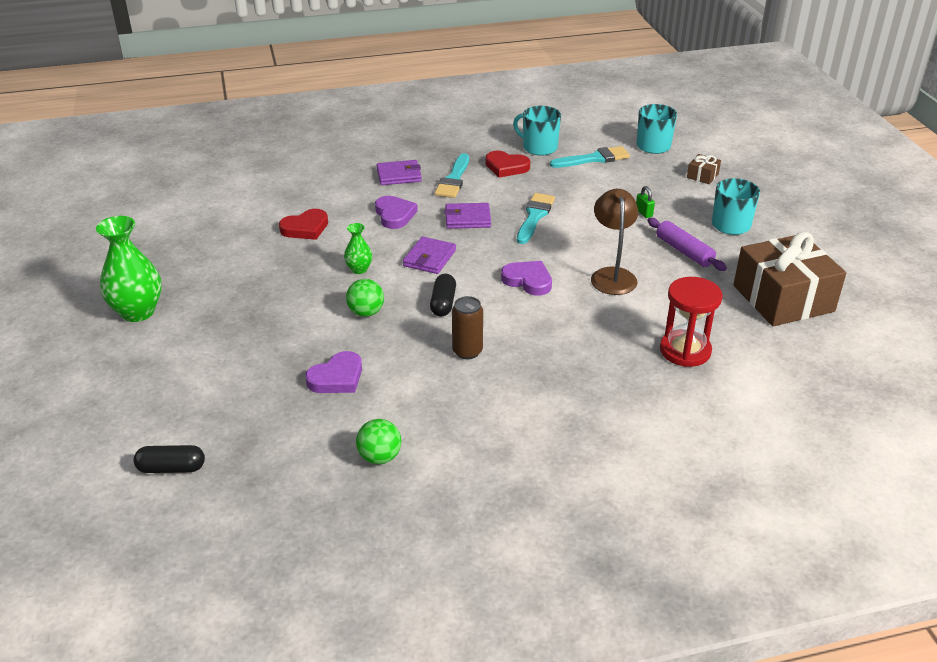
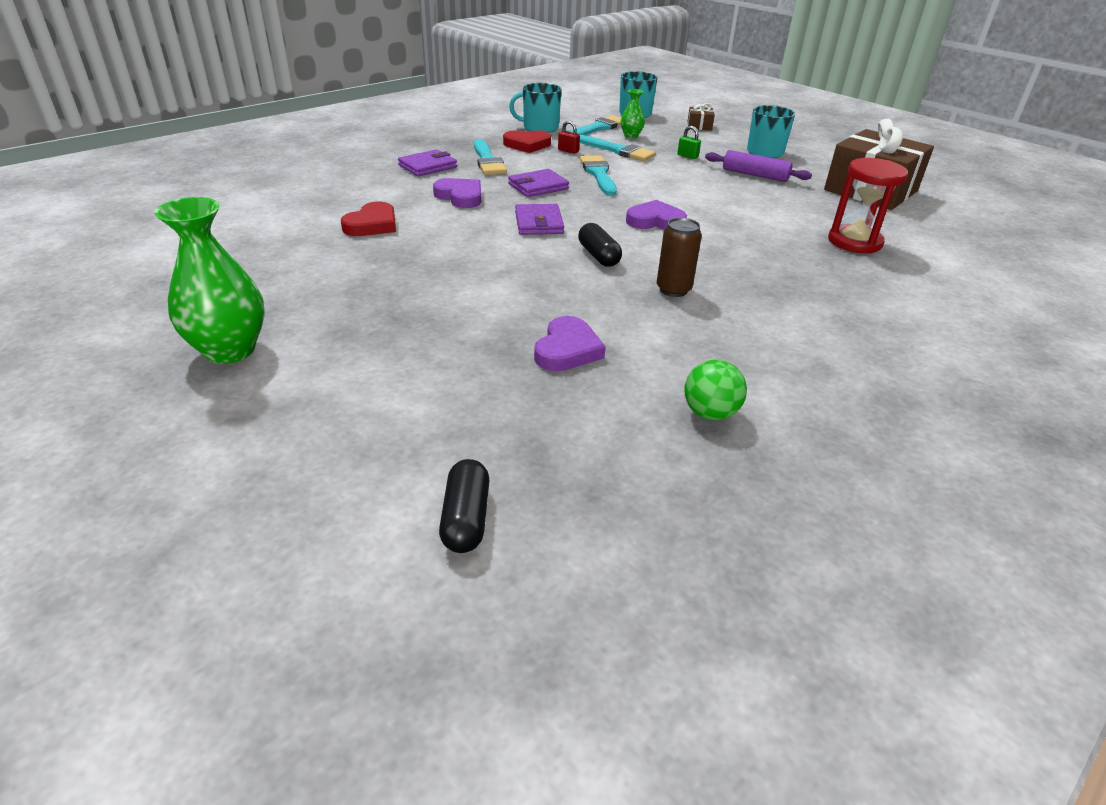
camera: 30 degrees left, 0 degrees up
(171, 468) = (466, 518): black capsule -> black capsule turned 60 degrees counterclockwise
(359, 269) = (475, 247): green vase -> green vase (631, 136)
(366, 312) = (528, 282): green ball -> none
(536, 182) = (568, 151): none -> red padlock
(583, 191) = (618, 150): none -> turquoise brush
(612, 275) = (722, 202): brown lamp -> none

